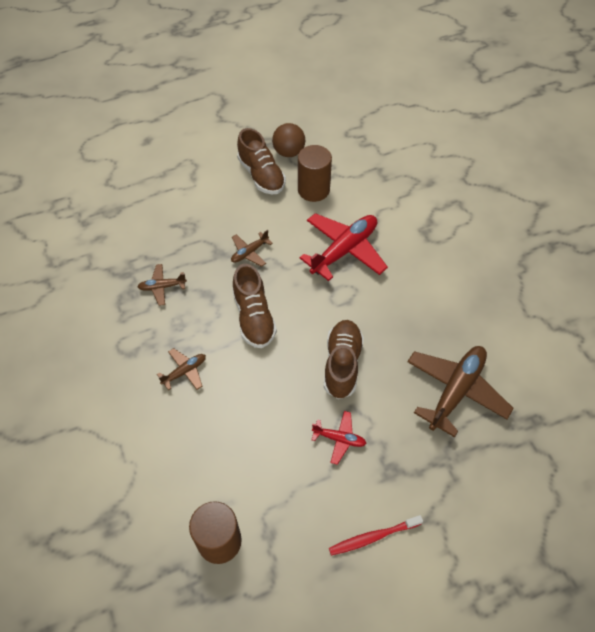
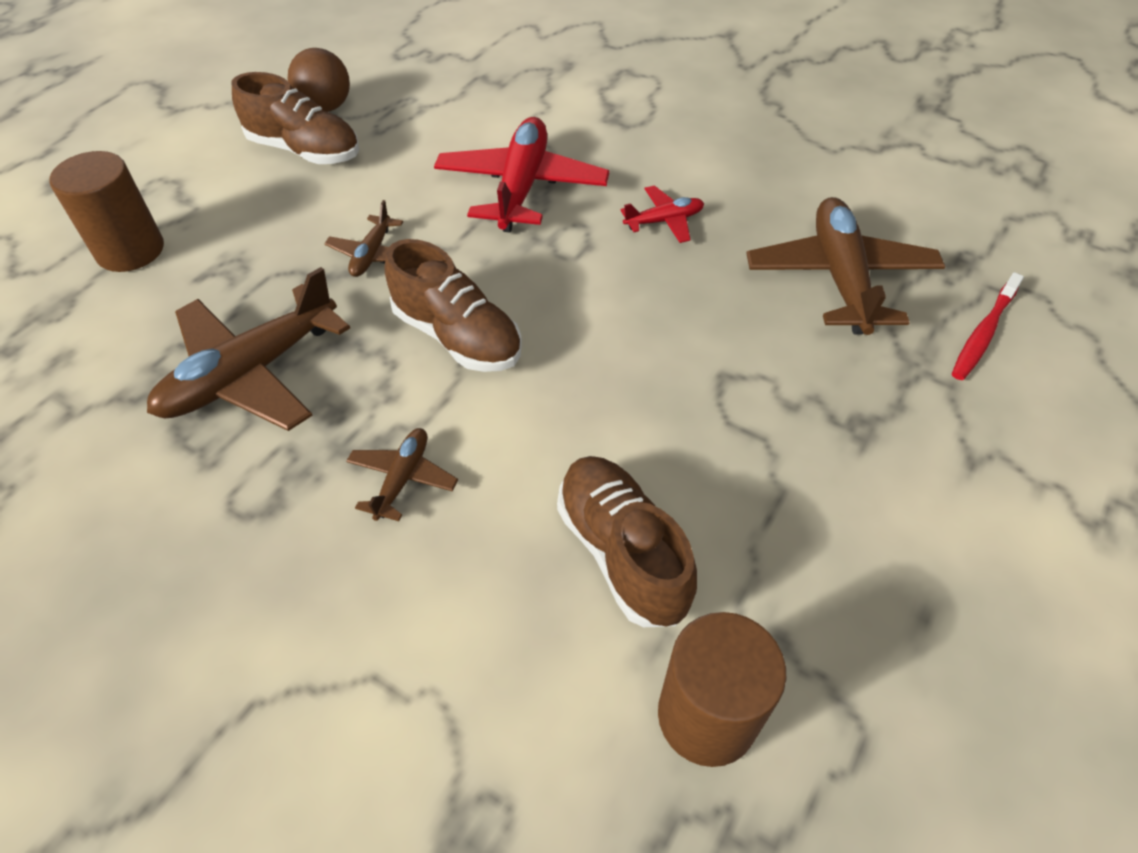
camera: 35 degrees left, 5 degrees down
(162, 287) = (251, 373): brown plane -> brown plane, size x2.02
(313, 190) = (406, 136): brown cylinder -> brown cylinder (130, 250)
(339, 439) = (747, 429): red plane -> red plane (664, 221)
(342, 364) = (655, 328): brown shoe -> brown shoe (622, 552)
(373, 537) = (930, 535): red toothbrush -> red toothbrush (983, 333)

